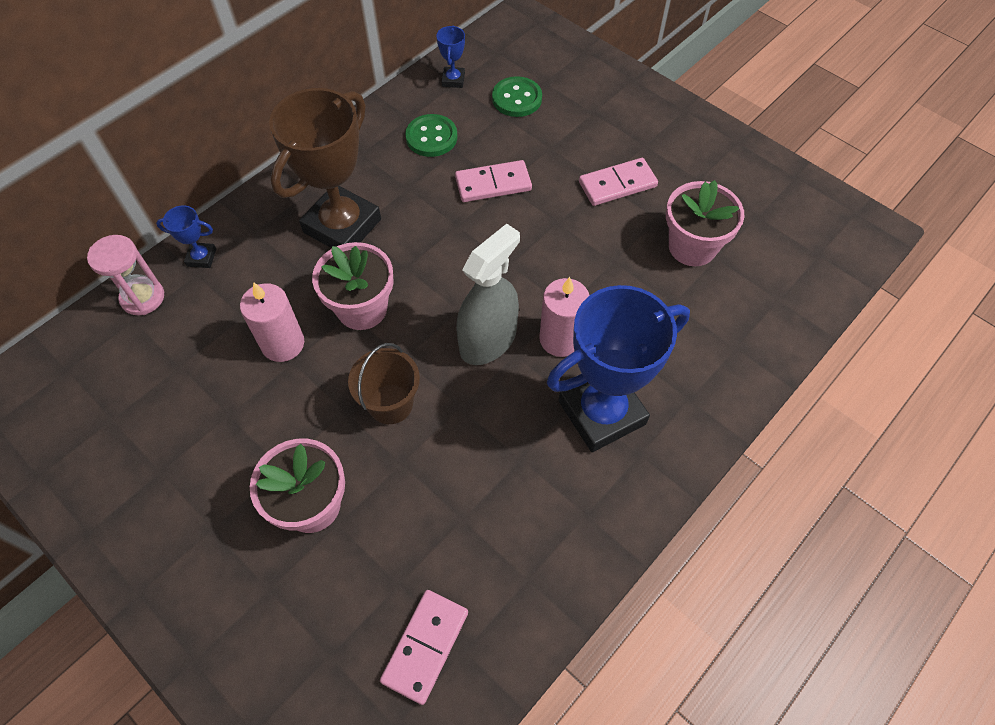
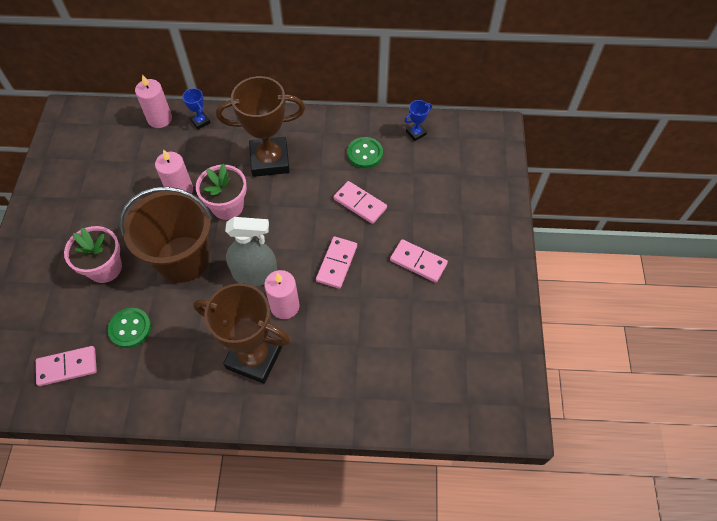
camera: 50 degrees right, 0 degrees up
(143, 297) = (159, 119): pink hourglass -> pink candle
(390, 404) = (183, 259): brown bucket -> brown bucket, size x1.91
(517, 98) = (433, 171): green button -> green button (130, 328)
(550, 254) = (337, 263): none -> pink domino
(601, 412) = (254, 357): blue trophy -> brown trophy
(692, 247) = (408, 330): pink flower pot -> none

